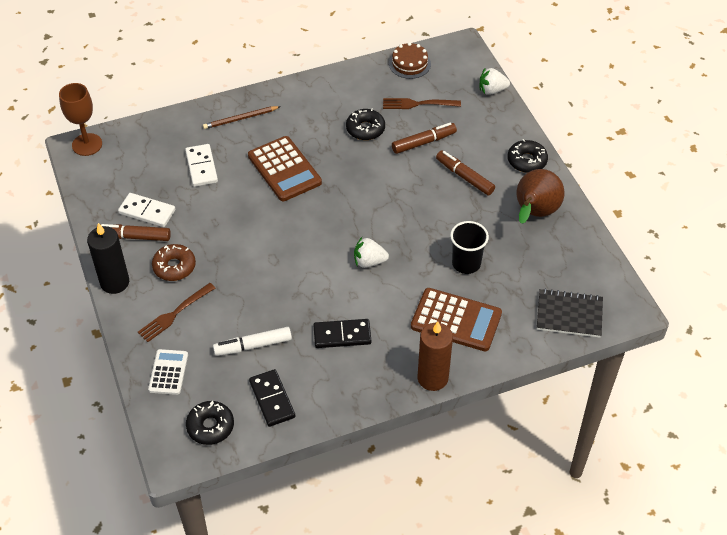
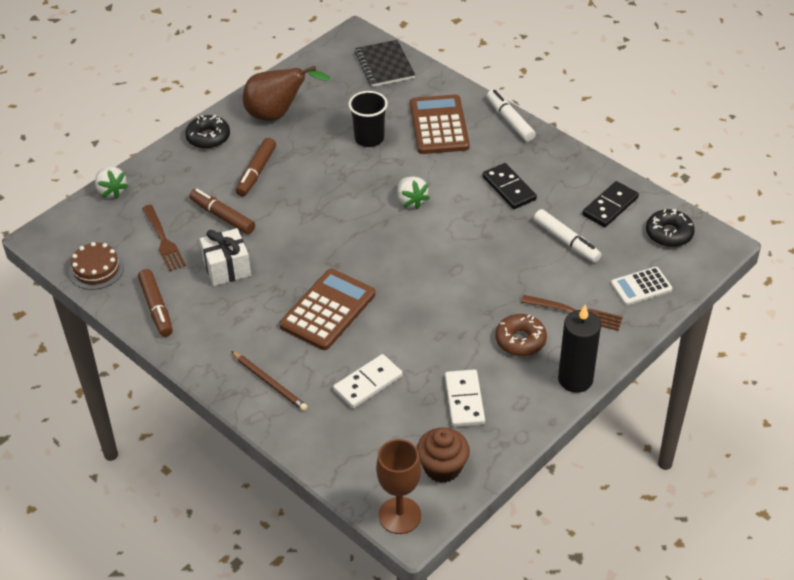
camera: 115 degrees left, 5 degrees down
(103, 178) = (442, 467): none -> brown cupcake
(134, 237) = (505, 393): brown marker -> brown marker (156, 308)
(365, 129) = (227, 268): black donut -> white gift
(432, 378) = (510, 120): brown candle -> white marker

